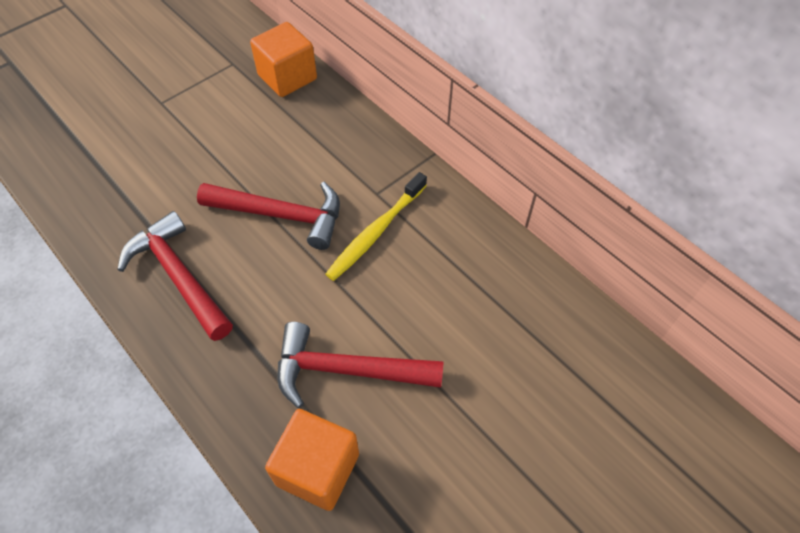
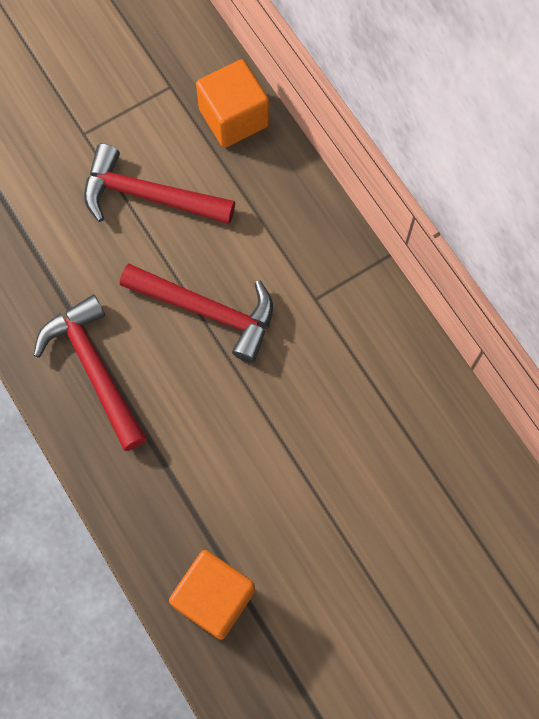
camera: 10 degrees right, 15 degrees up
(347, 370) = (255, 503): red hammer -> red hammer (148, 196)
(376, 232) = (307, 348): yellow toothbrush -> none

